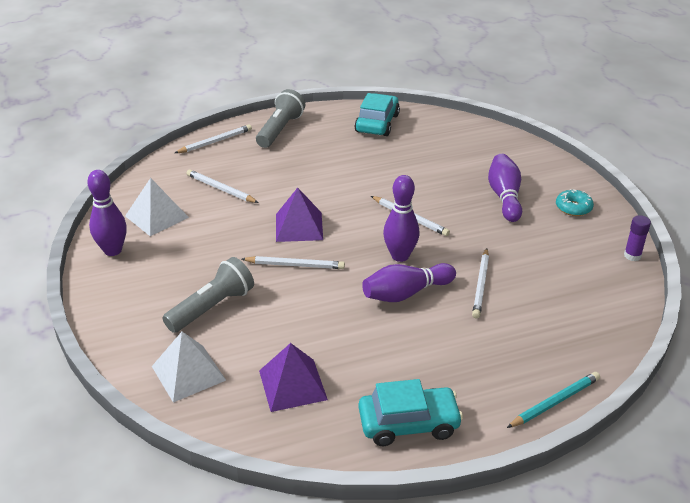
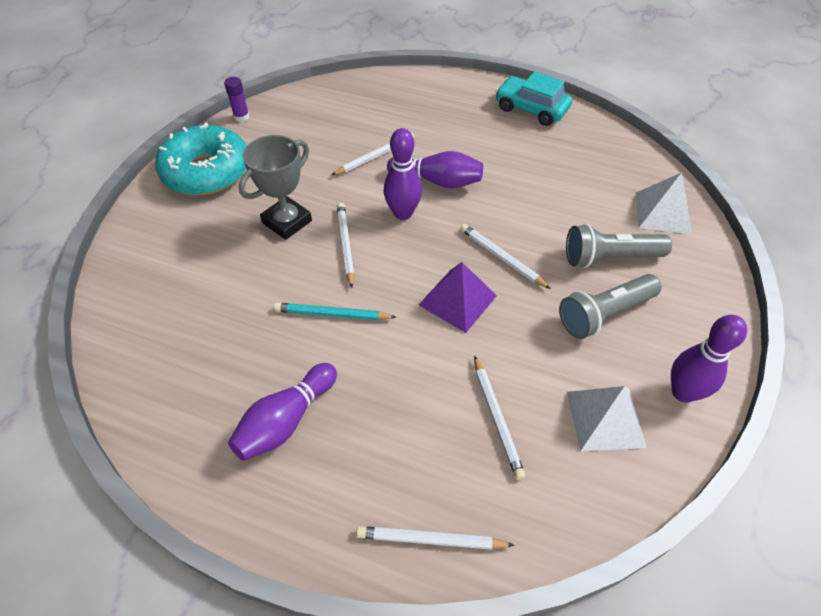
camera: 140 degrees left, 15 degrees up
(280, 130) = (319, 498): grey flashlight -> grey flashlight (604, 314)
(292, 385) = (587, 165): purple pyramid -> none
(377, 123) = (192, 413): turquoise car -> none
(468, 210) = (287, 222): none -> grey trophy
(504, 197) = (237, 215): purple bowling pin -> purple bowling pin (286, 421)
(555, 402) = (432, 77): turquoise pencil -> turquoise pencil (332, 314)
(573, 208) = (207, 172): turquoise donut -> turquoise donut, size x2.28

